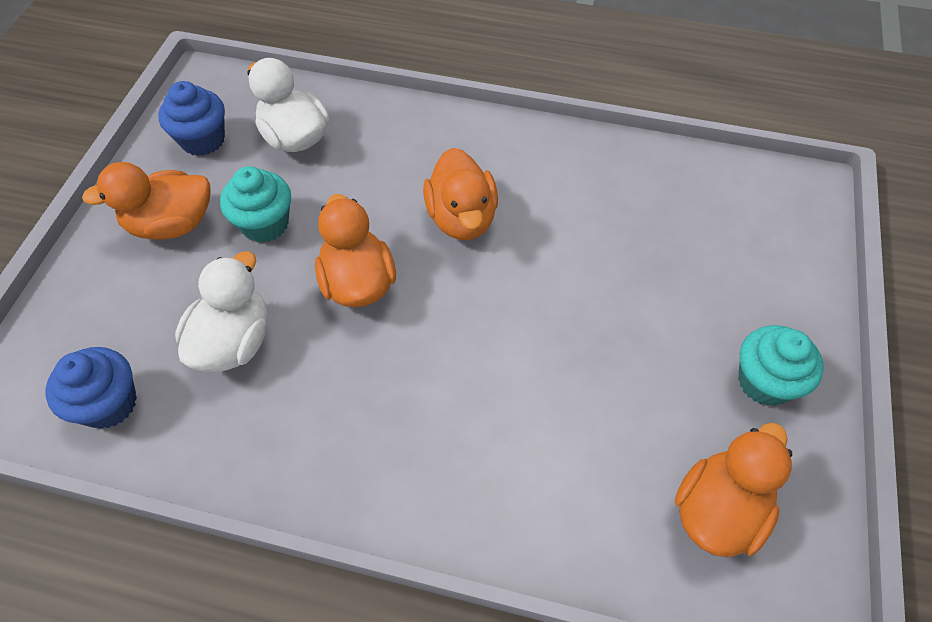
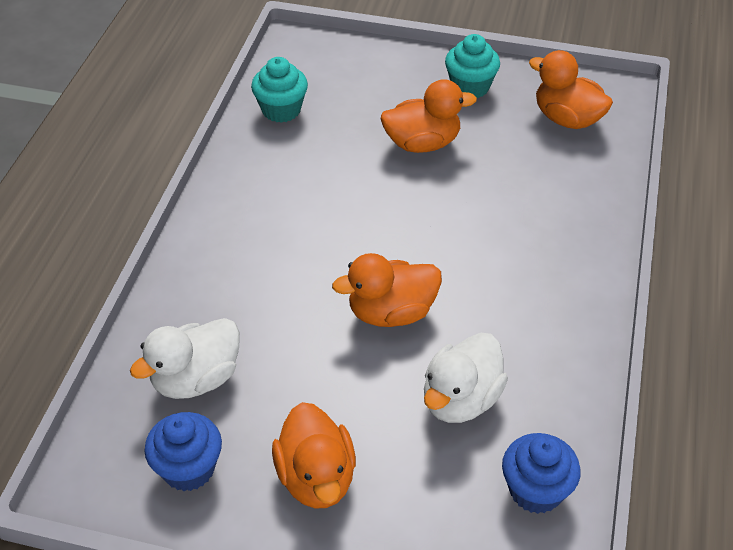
camera: 90 degrees left, 10 degrees down
(234, 342) = (460, 400): white duck -> white duck turned 75 degrees counterclockwise
(265, 224) = (319, 392): turquoise cupcake -> turquoise cupcake (281, 110)
(461, 218) = (317, 242): orange duck -> orange duck (422, 143)

